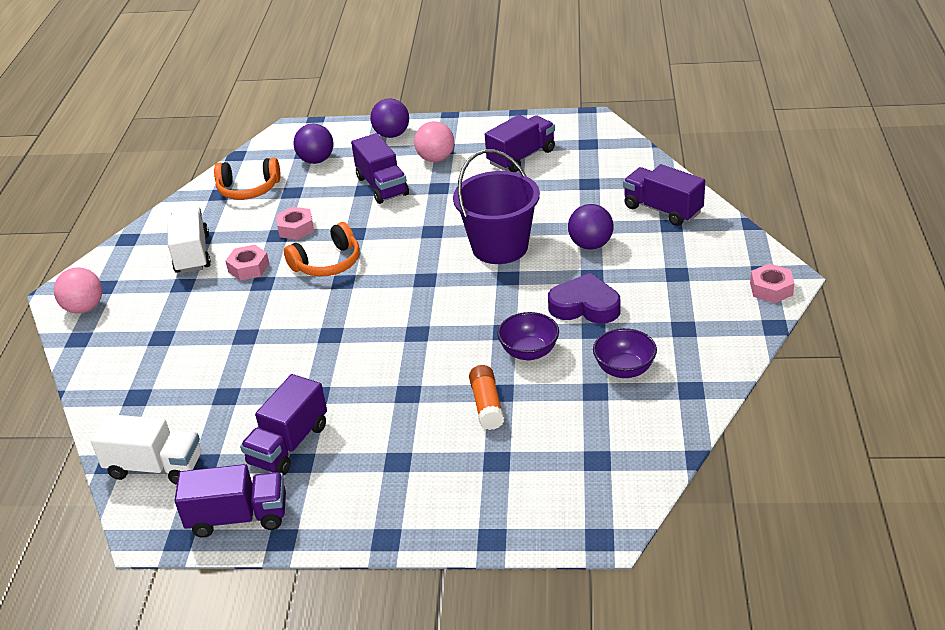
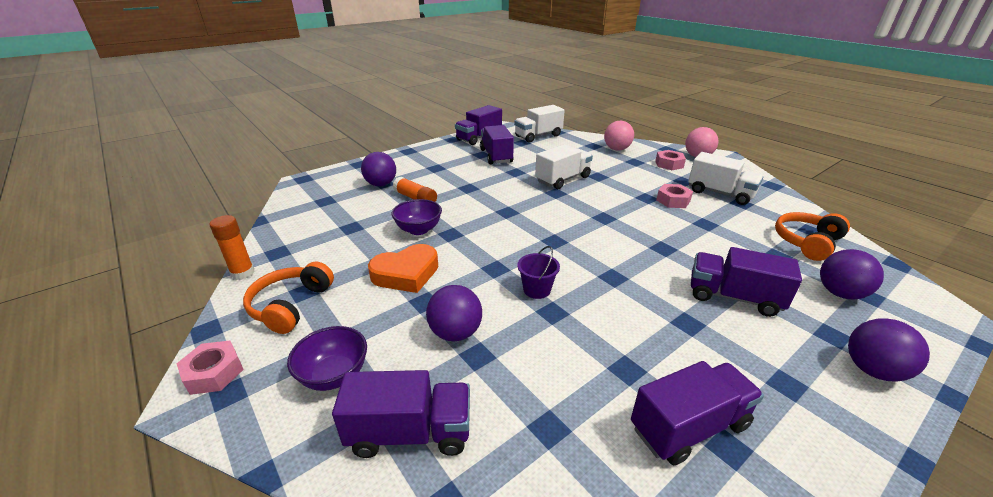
camera: 135 degrees right, 5 degrees down
(289, 351) = (563, 179): none -> white truck
(296, 228) = (706, 232): pink nut -> pink nut (669, 164)
(327, 263) = (635, 222): orange headphones -> orange headphones (291, 305)
(436, 159) = (762, 361): pink ball -> pink ball (616, 149)
(500, 247) = (537, 290): purple bucket -> purple bucket, size x0.45
(503, 459) = (381, 184): none -> purple ball
(521, 157) = (689, 427): purple truck -> purple truck turned 120 degrees counterclockwise
(585, 306) = (406, 274): purple heart -> orange heart
(624, 369) = (338, 245): purple bowl -> purple bowl (334, 375)
(733, 376) = (243, 273): none -> orange glue stick

